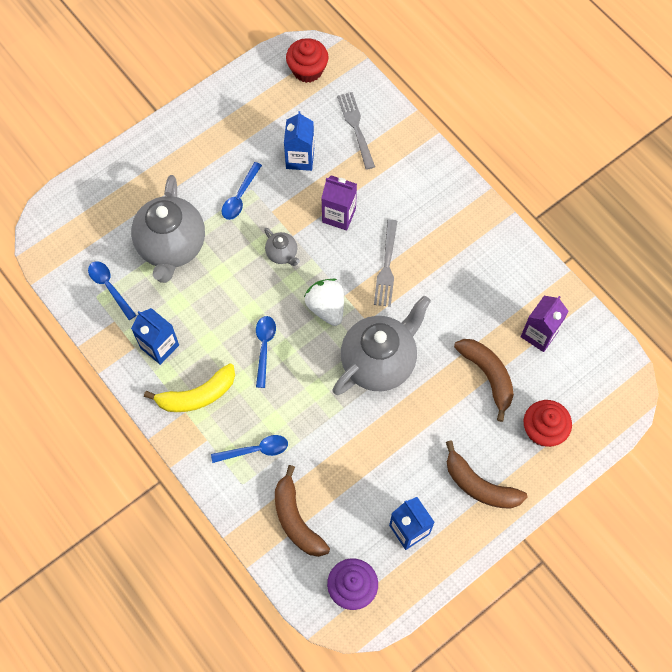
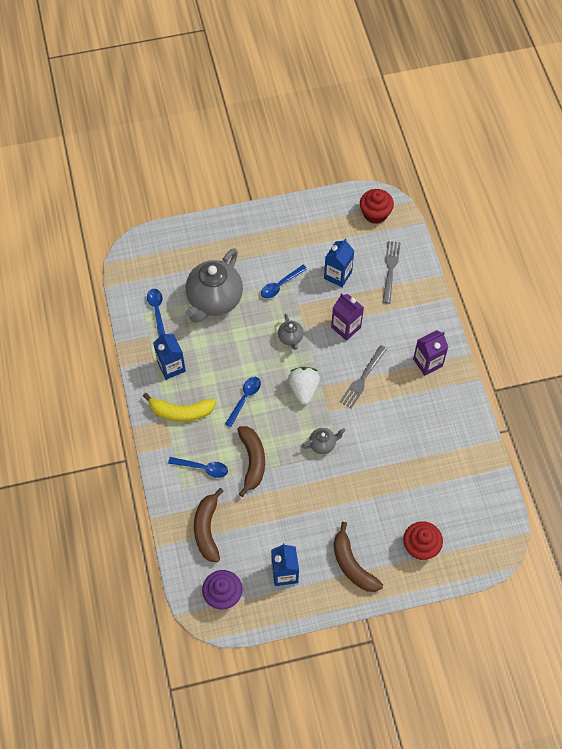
camera: 25 degrees right, 5 degrees down
(379, 362) = (323, 444): grey teapot -> grey teapot, size x0.44
(488, 376) = (398, 489): brown banana -> brown banana (252, 461)
(539, 334) = (453, 475): purple carton -> purple carton (427, 362)

